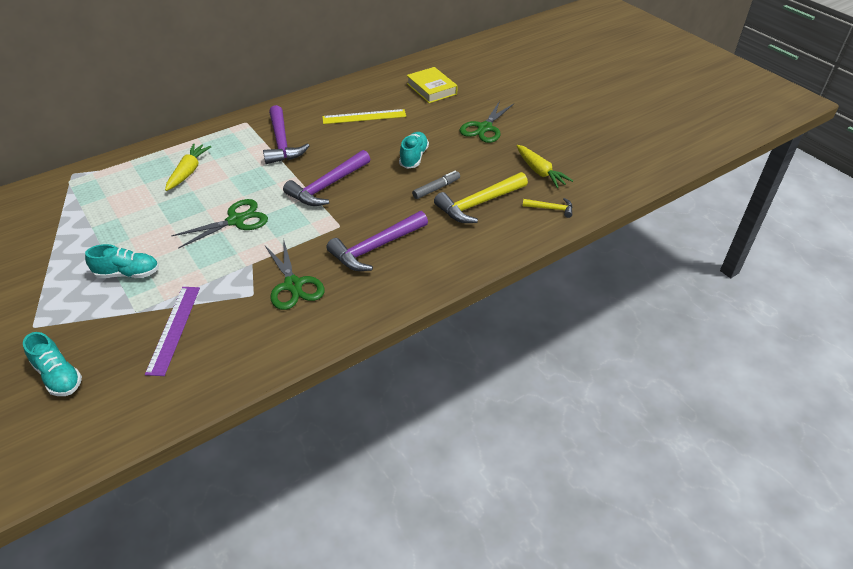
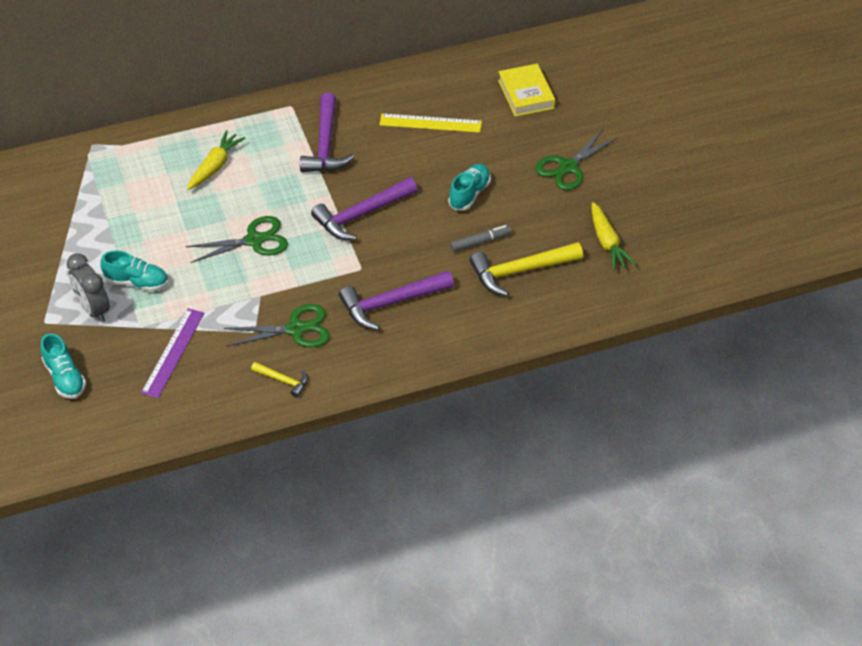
camera: 15 degrees right, 5 degrees up
(85, 305) = (93, 309): none -> grey clock
(293, 285) = (296, 329): green scissors -> green scissors turned 90 degrees counterclockwise
(551, 209) = (598, 293): yellow hammer -> yellow hammer (283, 380)

